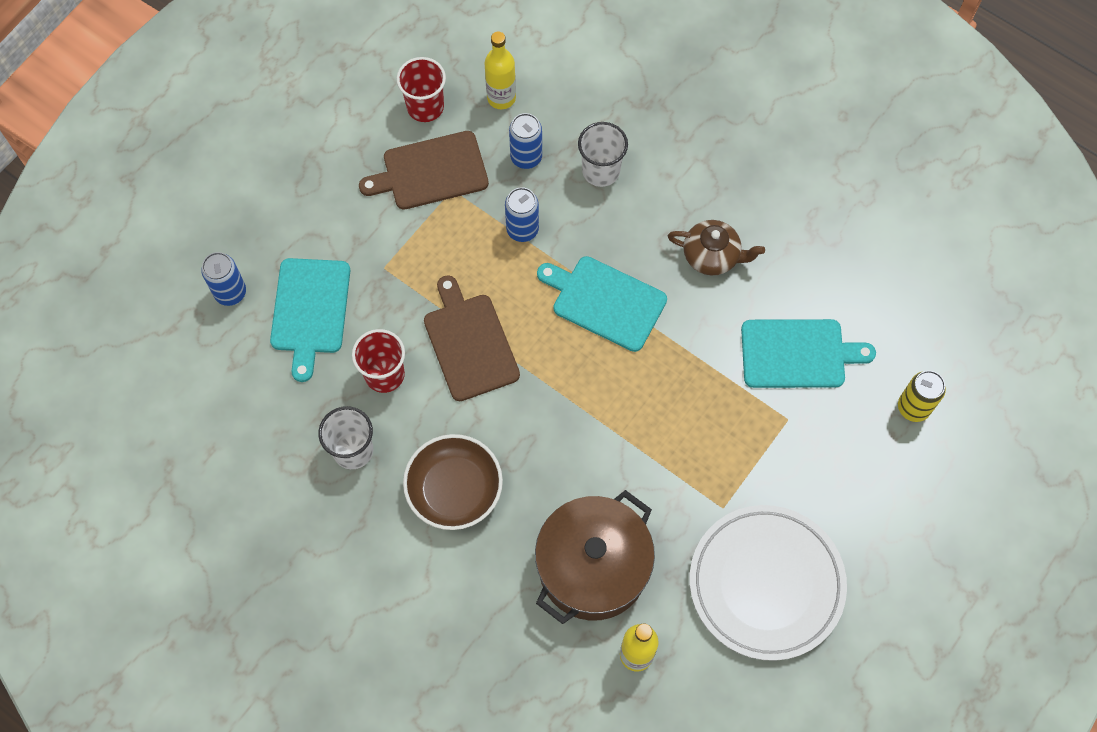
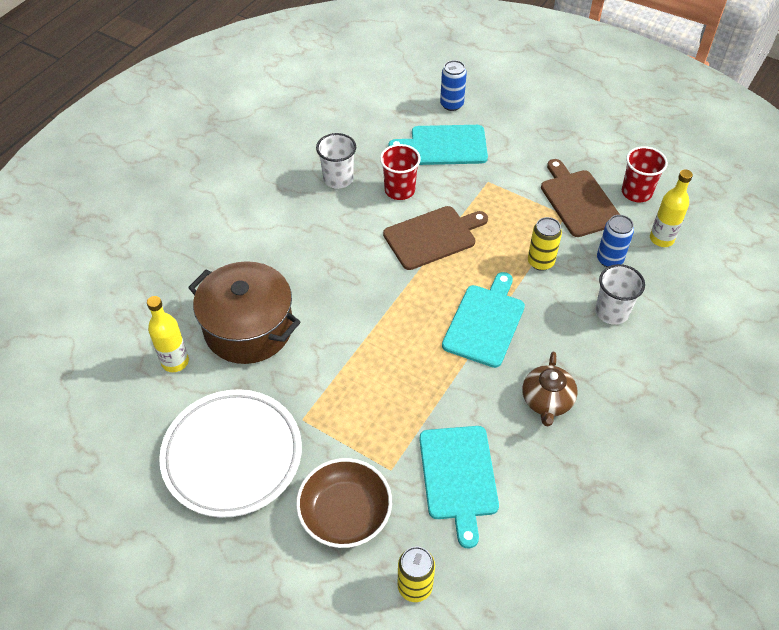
camera: 85 degrees right, 15 degrees down
(454, 489) = (310, 238): brown bowl -> brown bowl (345, 513)
(522, 229) = (540, 262): blue can -> yellow can

